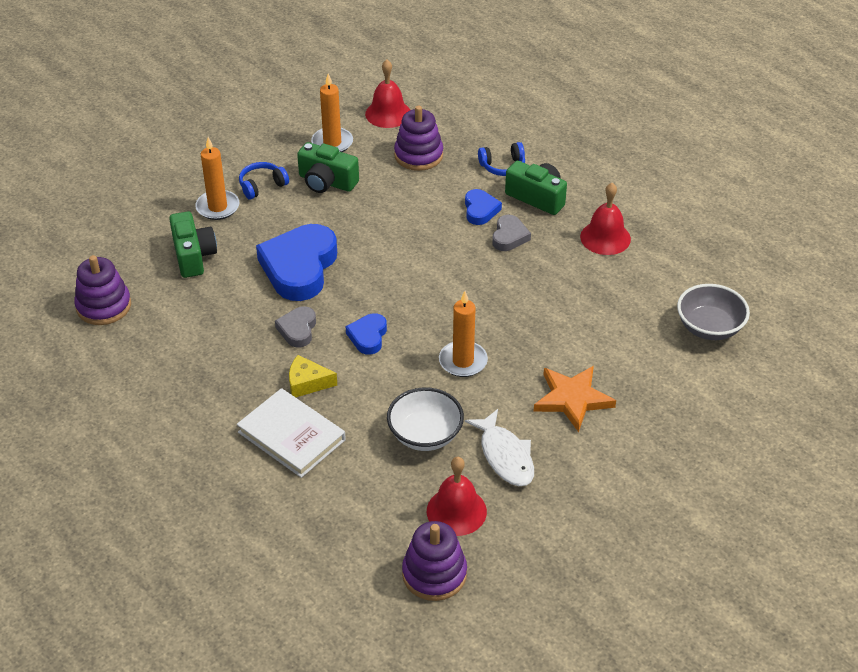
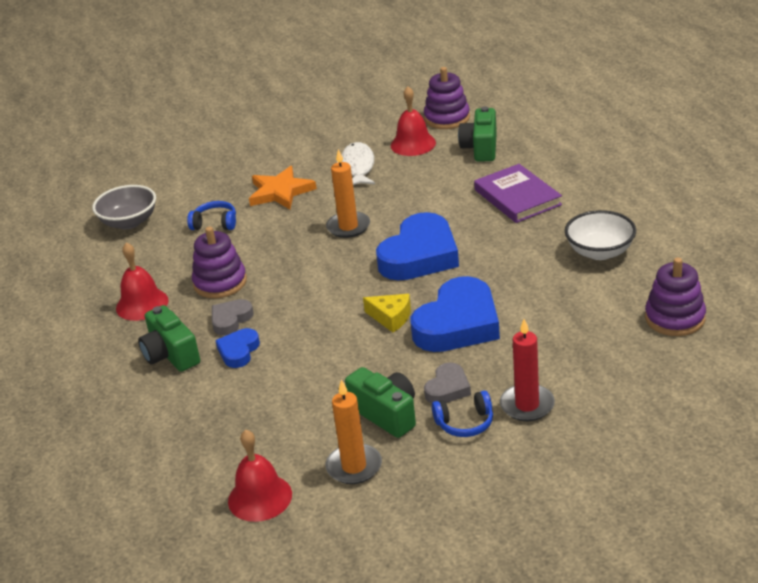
camera: 155 degrees left, 10 degrees down
(193, 256) = (569, 354): green camera -> green camera (481, 148)
(217, 207) = (527, 405): orange candle -> red candle
(291, 436) = (517, 197): white book -> purple book
(298, 329) = (482, 270): grey heart -> grey heart (447, 388)
(307, 383) = (490, 229): yellow cheese -> yellow cheese (391, 317)
(368, 336) = (420, 255): blue heart -> blue heart, size x2.03
(418, 155) = (260, 428): purple stacking toy -> purple stacking toy (220, 283)
(425, 435) = (410, 185): white bowl -> white bowl (600, 252)
(502, 166) = (177, 396): blue headphones -> blue headphones (215, 223)

